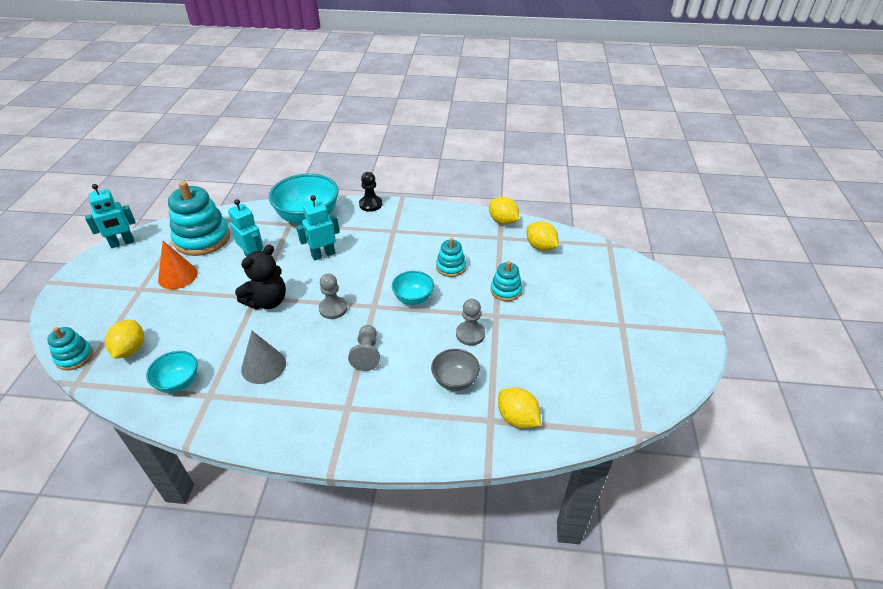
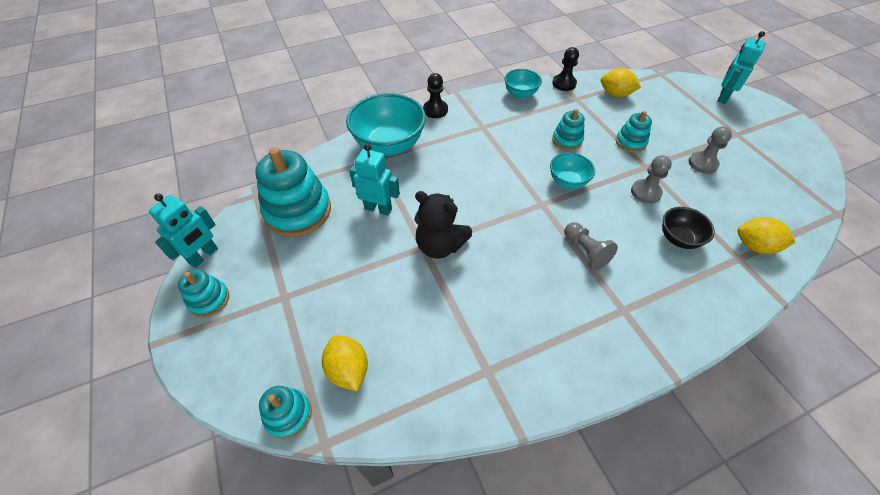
camera: 30 degrees left, 10 degrees up
(100, 270) = (209, 299): none -> turquoise stacking toy
(178, 276) = (314, 263): orange cone -> none
(178, 382) = (442, 376): turquoise bowl -> turquoise bowl (520, 94)
(263, 366) = (507, 312): grey cone -> none
(267, 301) = (440, 245): black teddy bear -> black teddy bear turned 105 degrees clockwise
(323, 254) = (443, 175): turquoise robot -> turquoise robot (722, 97)
(333, 308) = (509, 223): grey pawn -> grey pawn (702, 163)
(455, 380) = (678, 238): grey bowl -> black bowl
(503, 221) = (564, 83): yellow lemon -> black pawn

